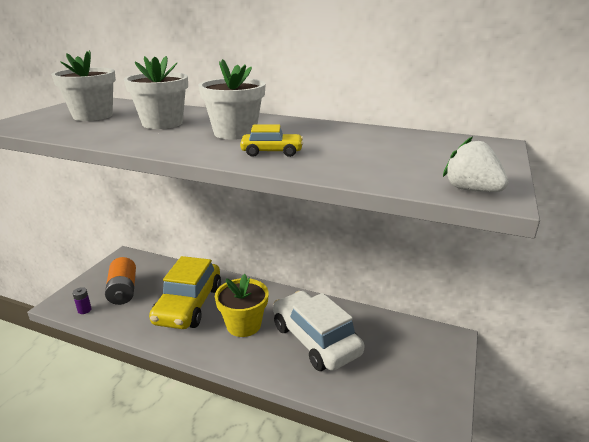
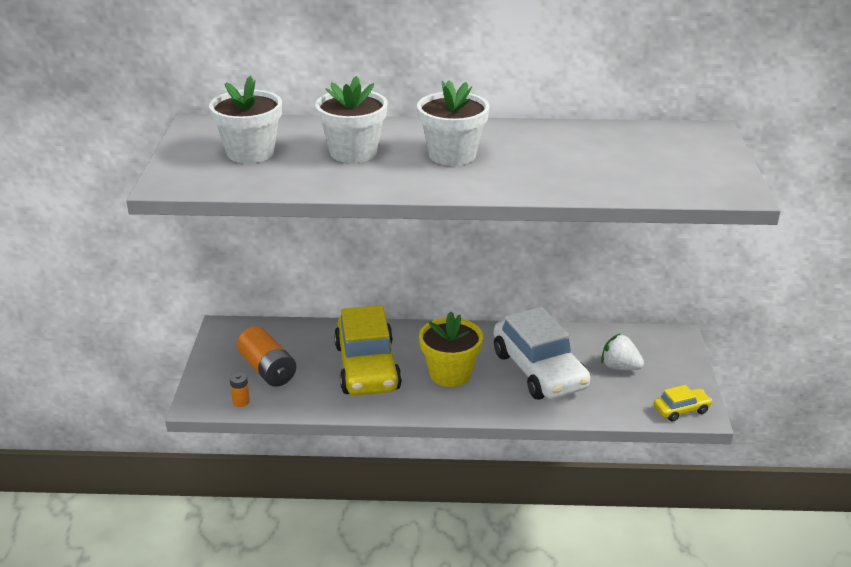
camera: 20 degrees left, 5 degrees up
(84, 310) = (241, 401): purple battery -> orange battery
(272, 152) = (519, 176): yellow car -> yellow car (681, 410)
(315, 340) = (539, 370): white car -> white car turned 150 degrees counterclockwise
(471, 190) = (720, 191): white strawberry -> white strawberry (620, 367)

